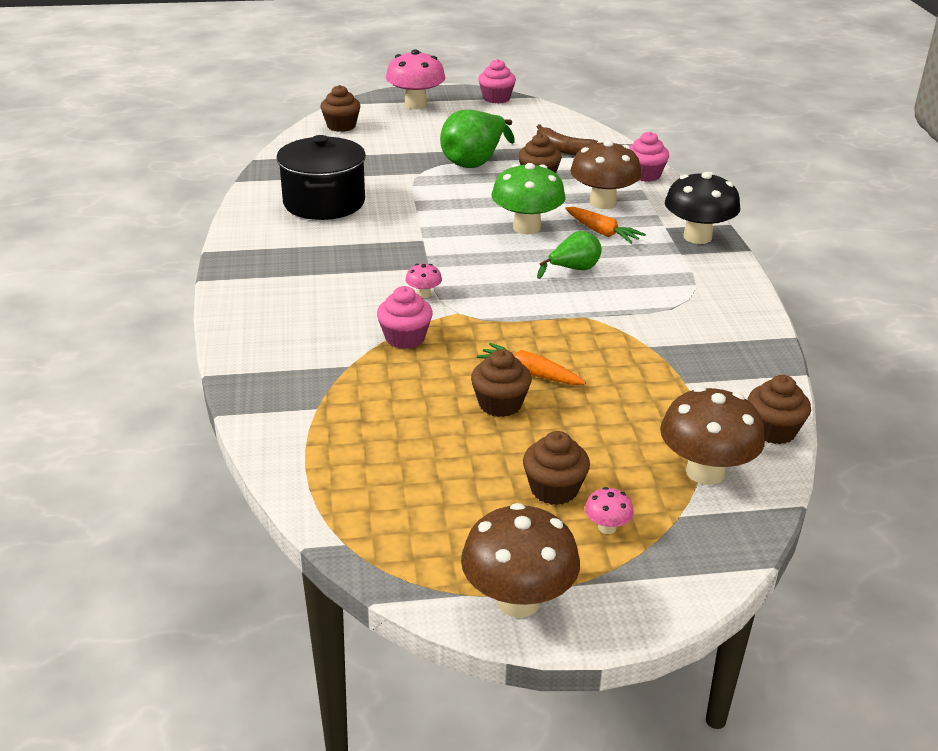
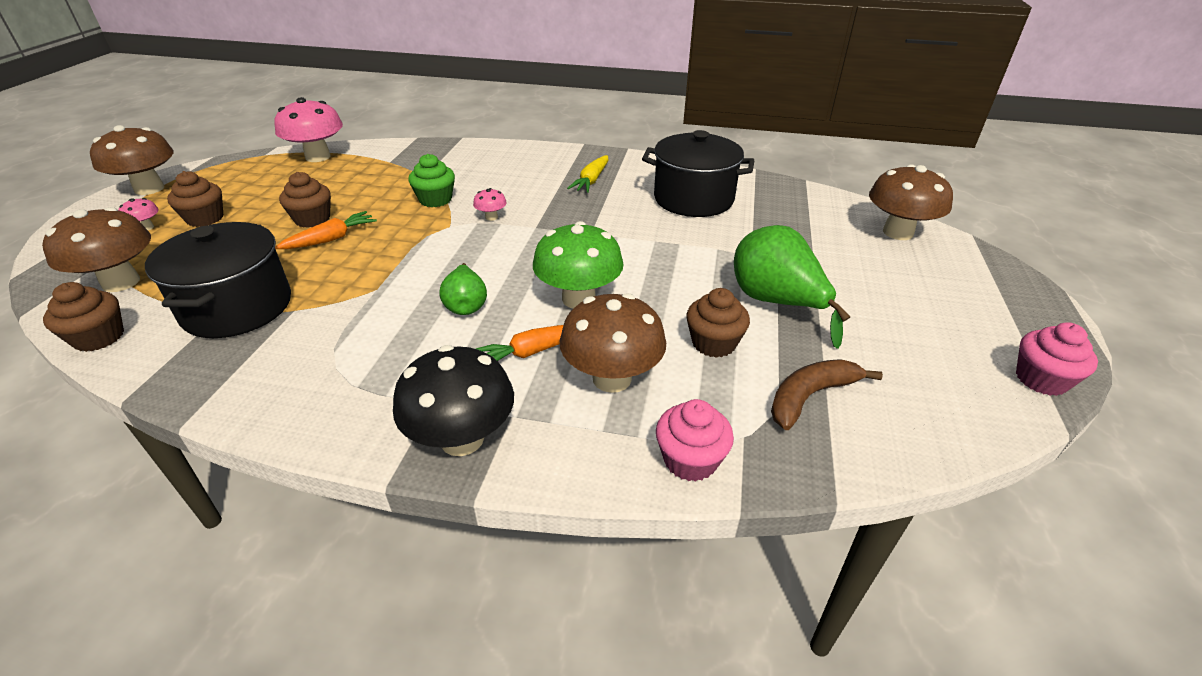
camera: 110 degrees right, 5 degrees up
(307, 257) = (591, 180): none -> yellow carrot
(341, 126) = (898, 232): brown cupcake -> brown mushroom
(405, 338) = (435, 199): pink cupcake -> green cupcake
(416, 104) = (987, 295): pink mushroom -> pink mushroom (318, 157)
(672, 376) = (237, 307): none -> black pot

